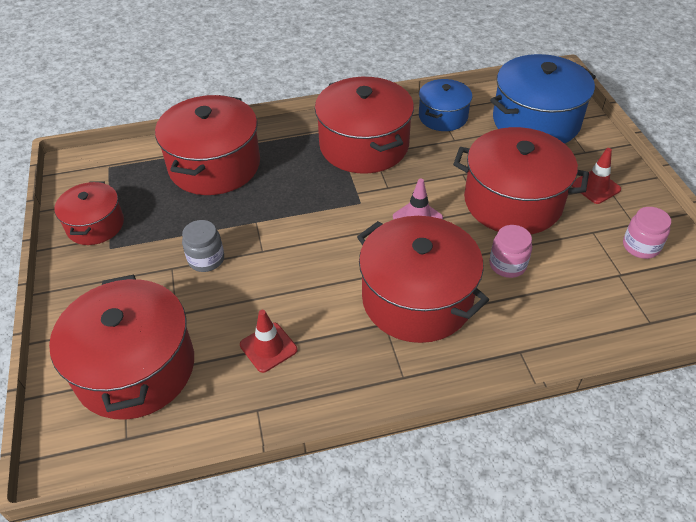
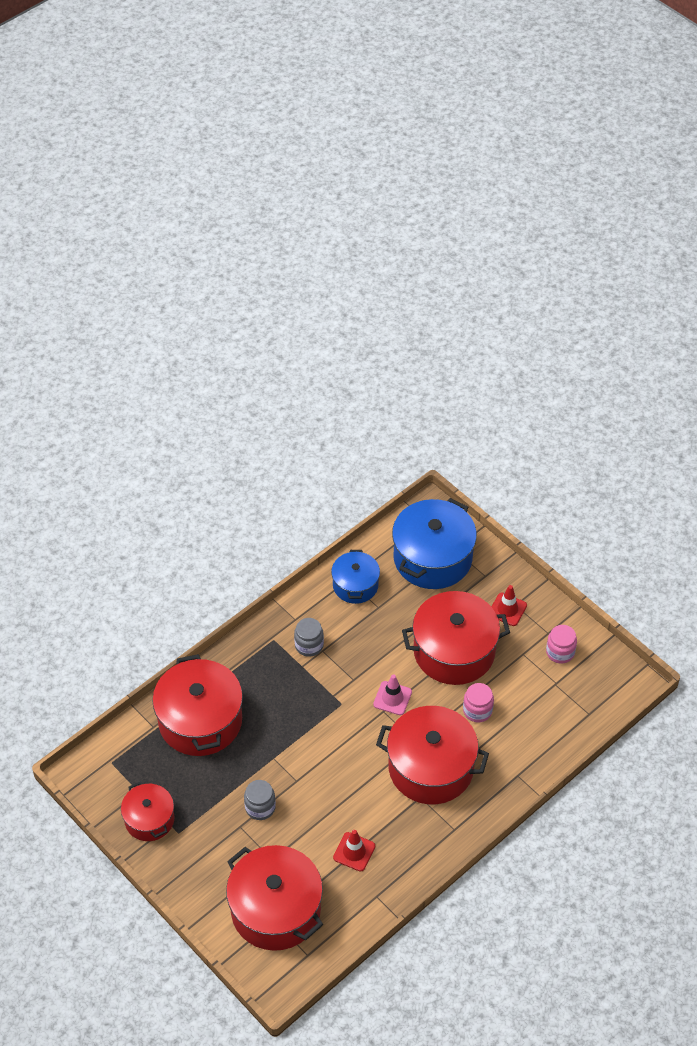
camera: 30 degrees left, 5 degrees up
(364, 145) = (309, 645): red pot -> grey jar

